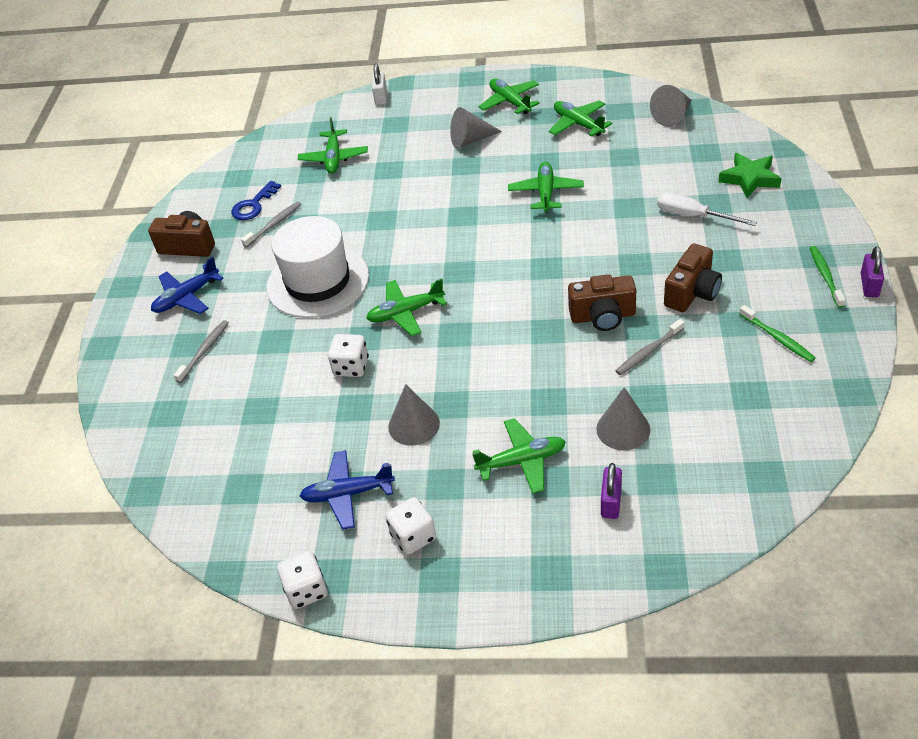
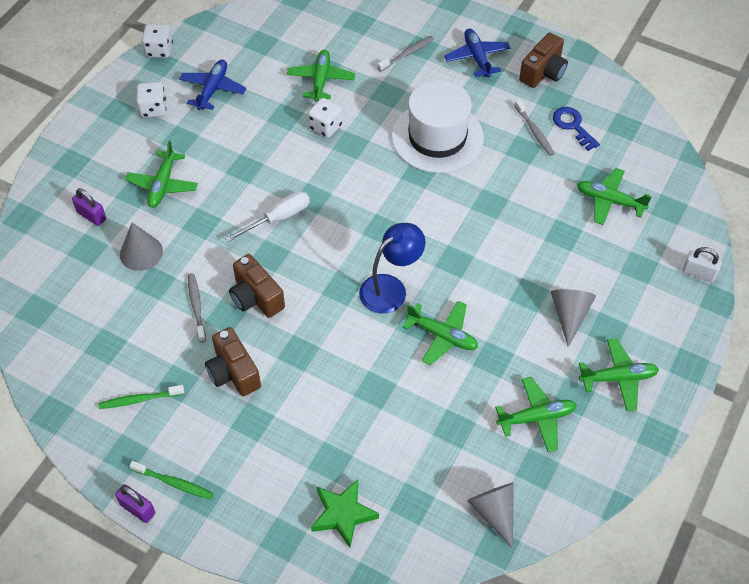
camera: 110 degrees right, 10 degrees up
(204, 351) = (407, 54): grey toothbrush -> grey toothbrush turned 90 degrees counterclockwise
(406, 313) = (358, 177): green plane -> green plane (321, 80)
(414, 425) = (242, 141): grey cone -> none
(521, 239) = (390, 288): none -> blue lamp
(603, 316) = (256, 297): brown camera -> brown camera turned 60 degrees counterclockwise
(693, 216) = (325, 432): white screwdriver -> white screwdriver (278, 218)

